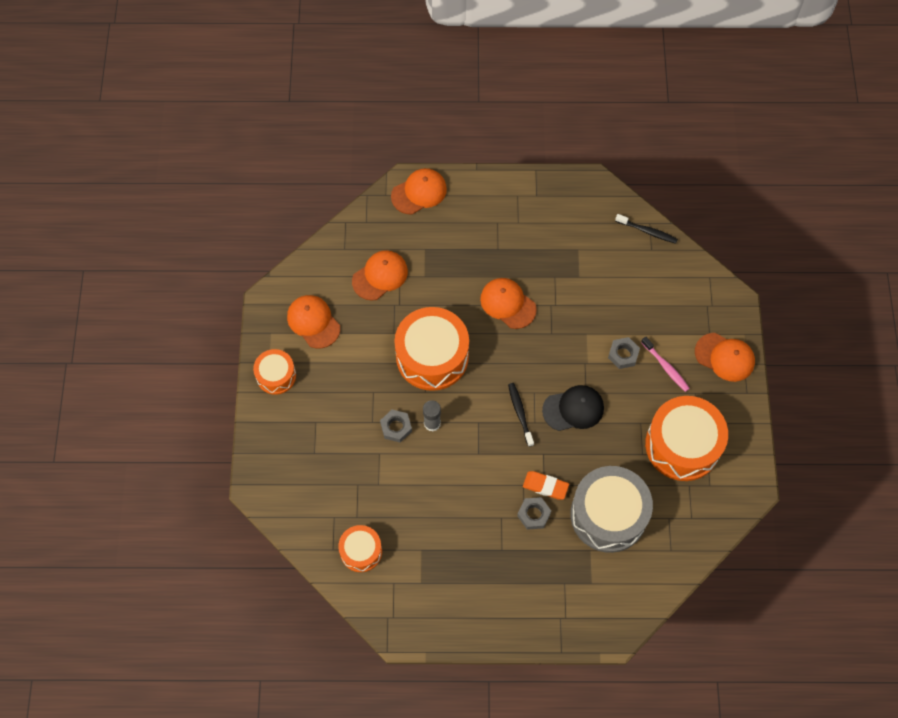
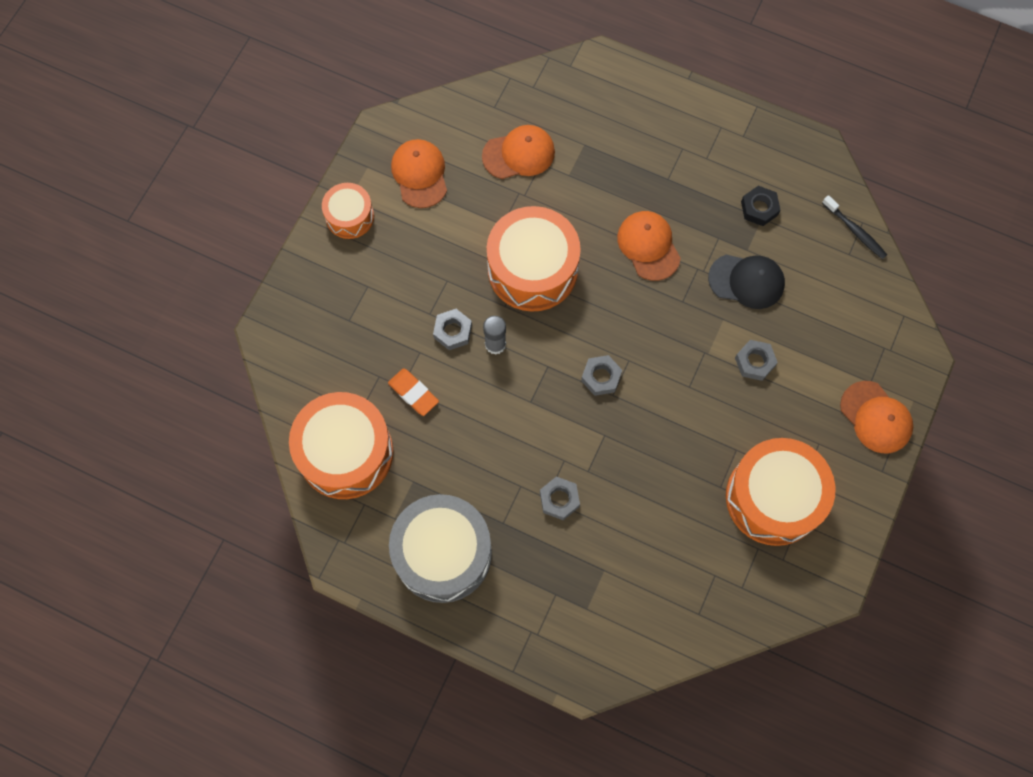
camera: 25 degrees right, 5 degrees up
(361, 551) = (345, 452): orange drum -> orange drum, size x1.84
(419, 192) = (609, 78): orange cap -> none
(520, 413) = (601, 377): black toothbrush -> grey nut
(545, 486) = (588, 473): orange eraser -> orange eraser (413, 393)
(573, 243) = (759, 208): none -> black nut
(573, 409) = (665, 399): black cap -> black cap (746, 281)
(608, 515) = (645, 539): grey drum -> grey drum (443, 553)
(665, 367) = (798, 398): pink toothbrush -> none

